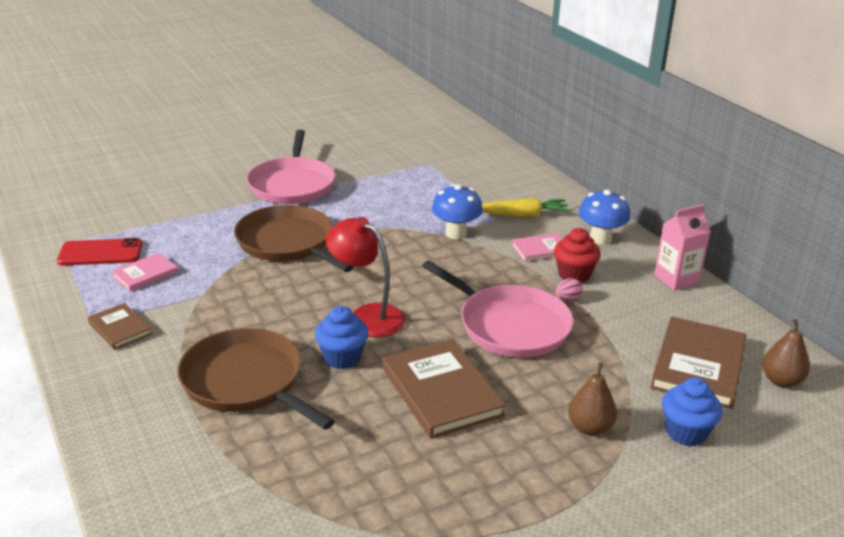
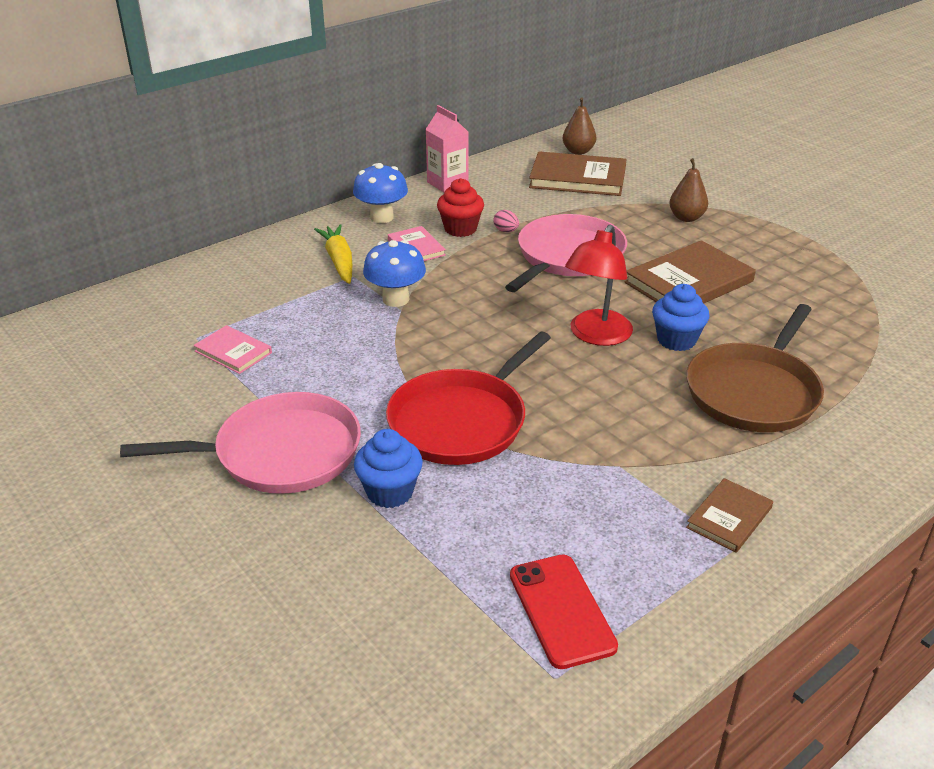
camera: 100 degrees left, 5 degrees up
(145, 274) = (597, 536): pink book -> pink book (233, 352)
(288, 243) = (462, 421): brown pan -> red pan
(686, 432) = (664, 184): blue cupcake -> blue cupcake (390, 492)

